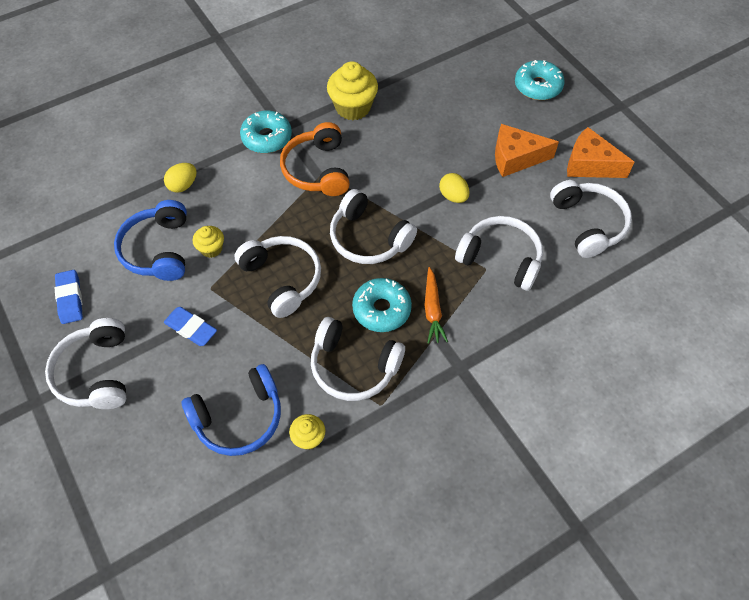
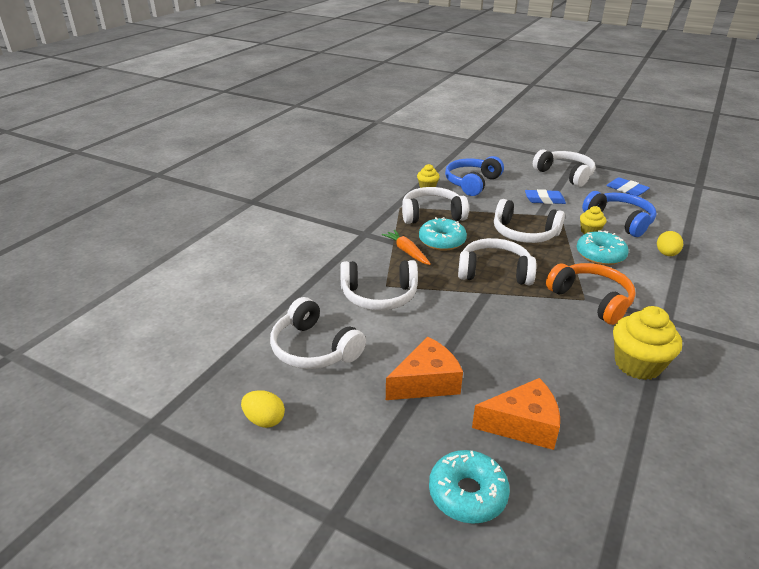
camera: 150 degrees right, 25 degrees down
(267, 138) = (666, 306): turquoise donut -> turquoise donut (600, 255)
(453, 196) = (457, 324): yellow egg -> yellow egg (264, 420)
(590, 165) = (339, 409): orange cheese -> orange cheese (522, 425)

